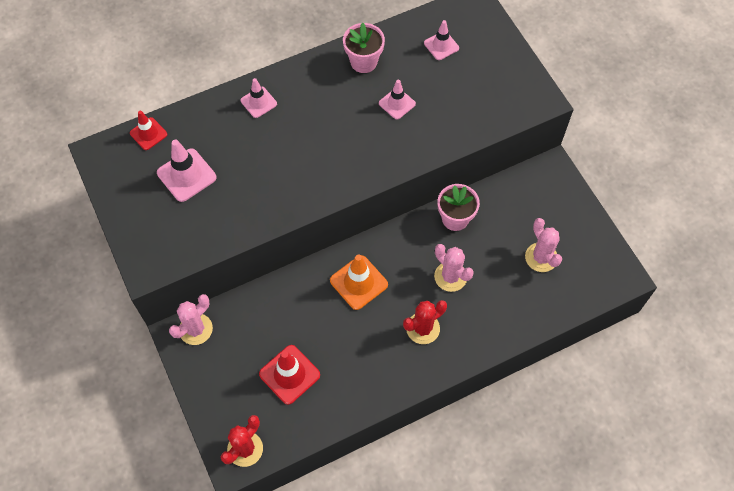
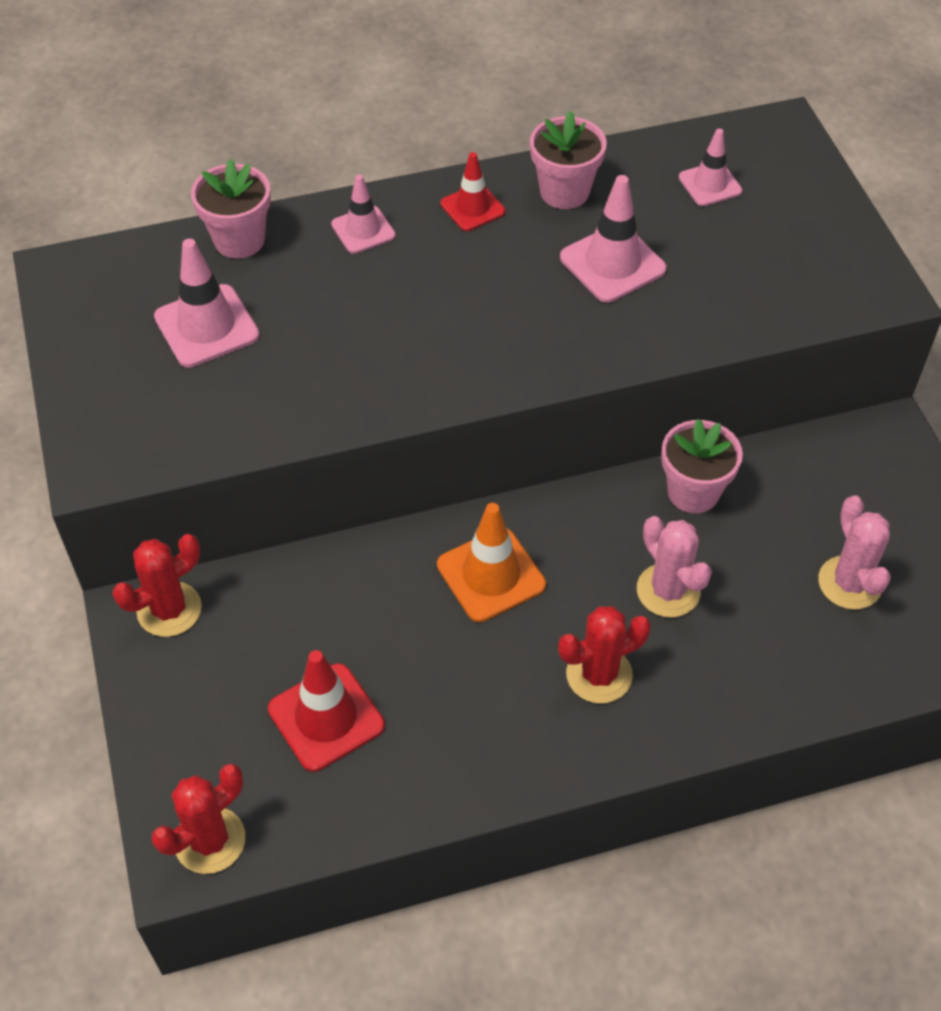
camera: 10 degrees right, 10 degrees down
(148, 134) = (157, 253): red traffic cone -> red traffic cone (472, 208)
(192, 118) = (239, 240): none -> pink flower pot
(195, 329) = (169, 609): pink cactus -> red cactus
(397, 103) = (612, 263): pink traffic cone -> pink traffic cone, size x1.56

